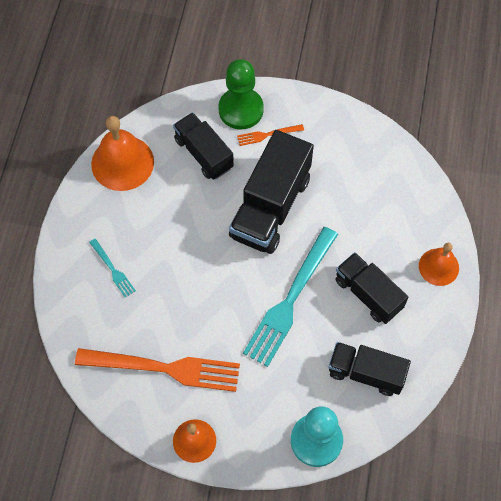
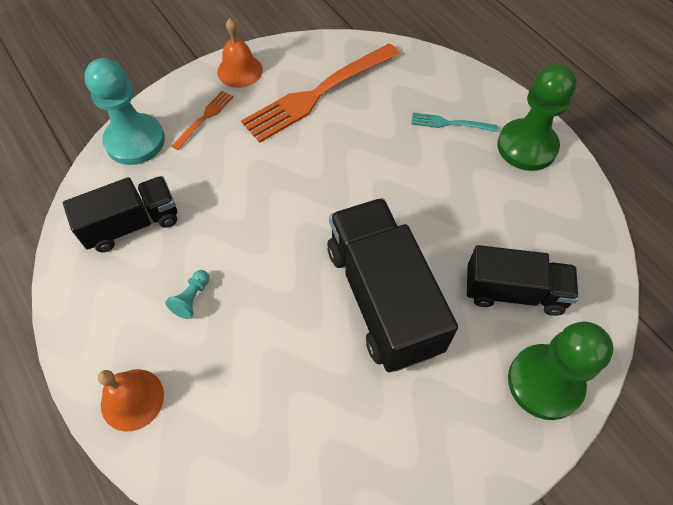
camera: 135 degrees right, 5 degrees down
(91, 215) = (526, 146): none -> green pawn
(122, 163) = (569, 211): orange bell -> none
(267, 135) = (480, 379): orange fork -> orange fork (204, 118)
(290, 300) = (267, 226): turquoise fork -> none
(368, 294) = (192, 298): black truck -> turquoise pawn

